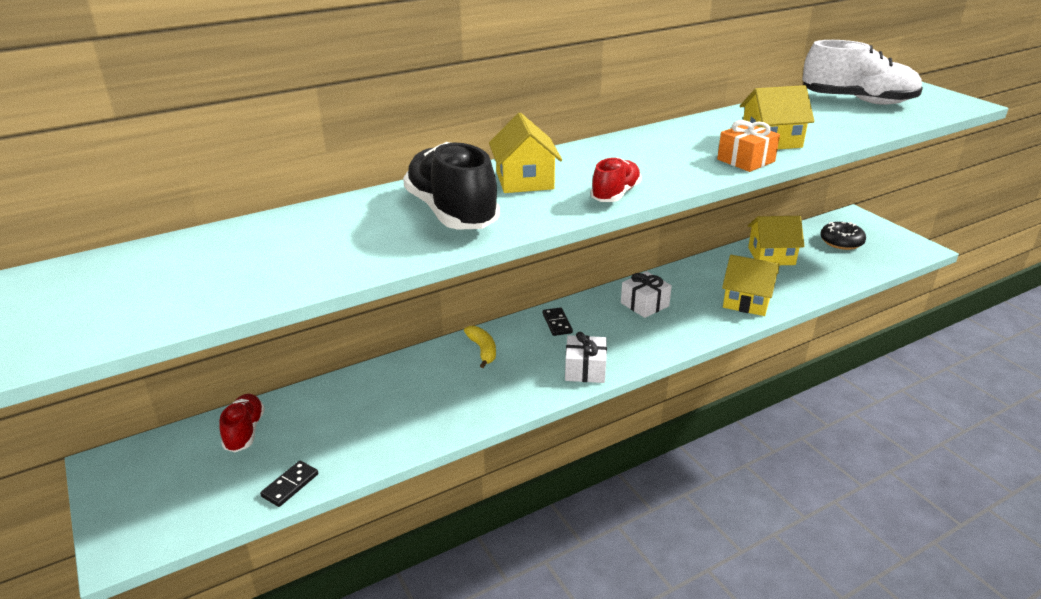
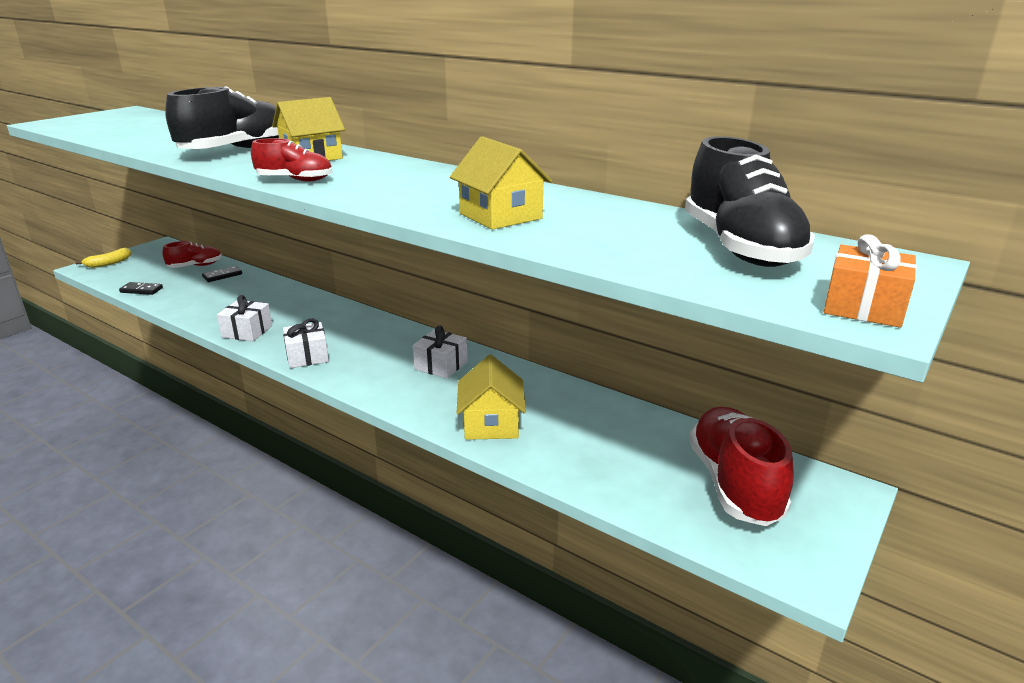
camera: 65 degrees right, 5 degrees down
(482, 350) = (320, 311): yellow banana -> yellow banana (109, 263)
(499, 402) = (247, 331): none -> white gift
(557, 323) = (378, 331): black domino -> black domino (222, 276)
(746, 160) = (422, 211): orange gift -> orange gift (863, 307)
(771, 256) = (625, 428): yellow house -> none
(841, 242) = (734, 484): black donut -> red shoe
(857, 101) = (740, 248): white shoe -> black shoe

